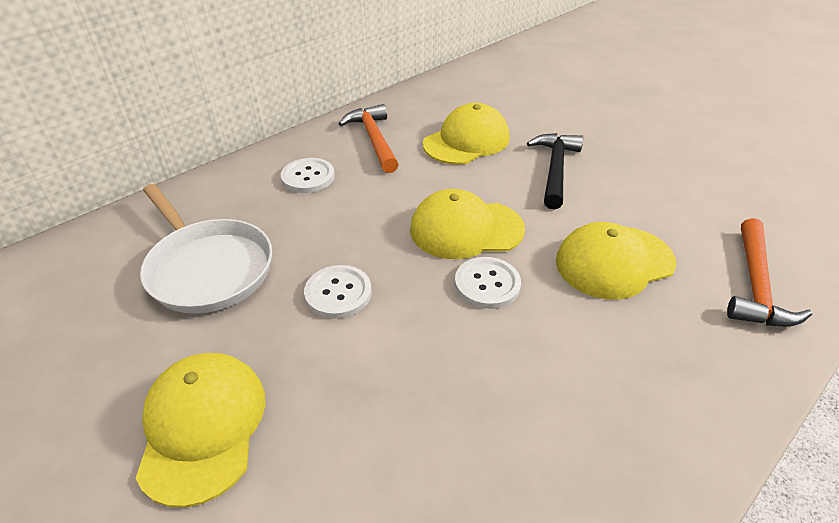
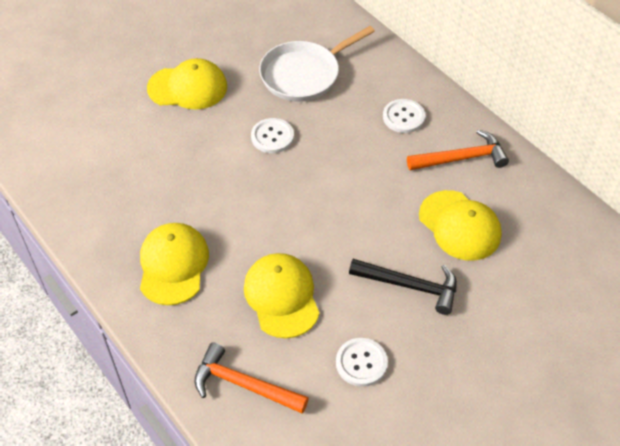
camera: 95 degrees right, 10 degrees up
(466, 229) = (330, 210): yellow cap -> yellow cap (173, 265)
(487, 284) = (269, 214): white button -> white button (361, 363)

